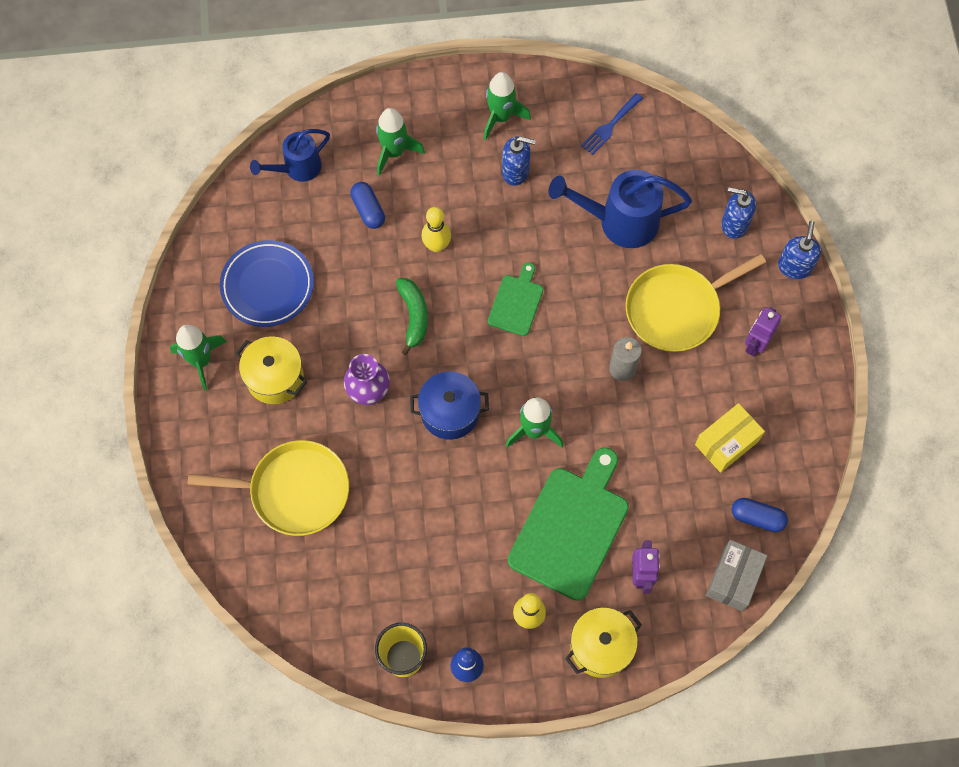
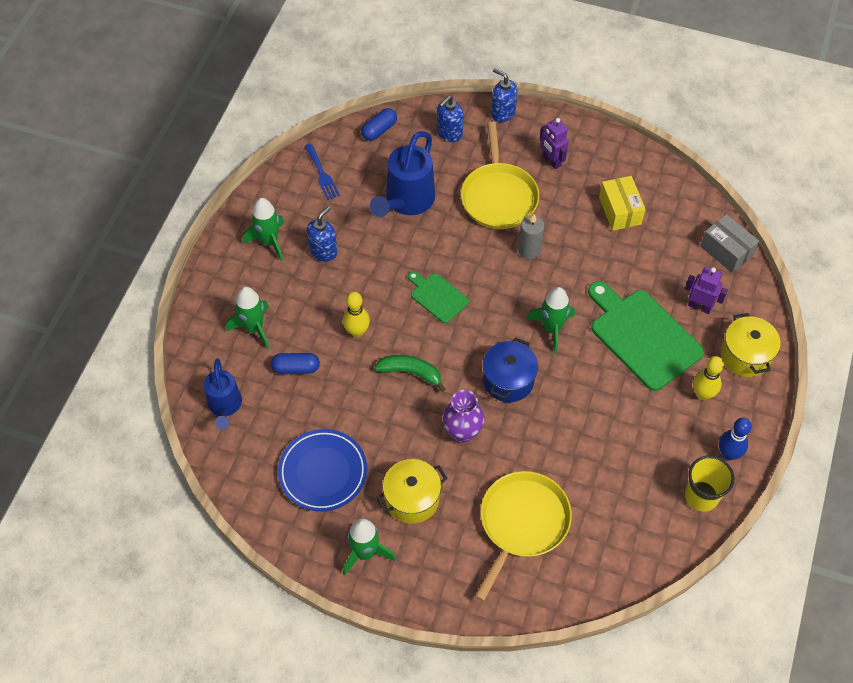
camera: 65 degrees left, 10 degrees down
(757, 518) = (686, 217): blue capsule -> blue capsule (379, 130)

